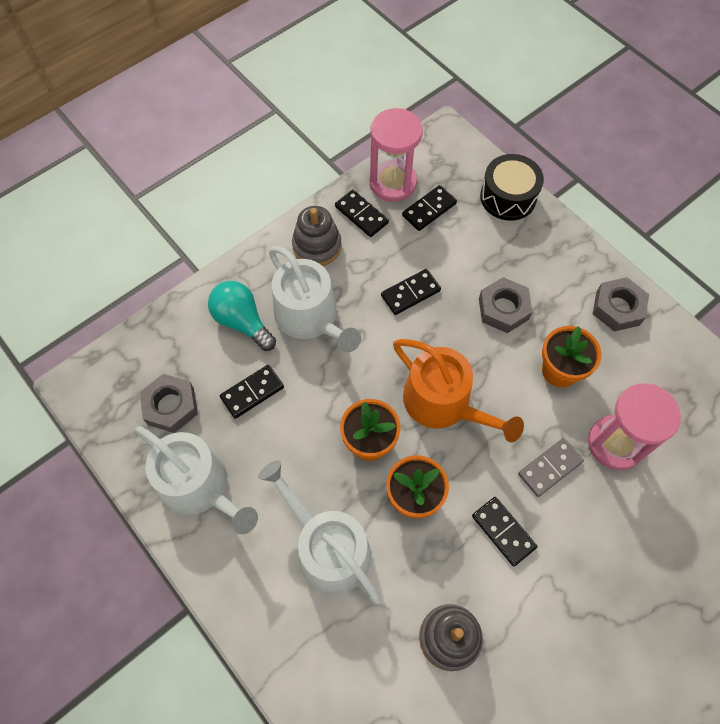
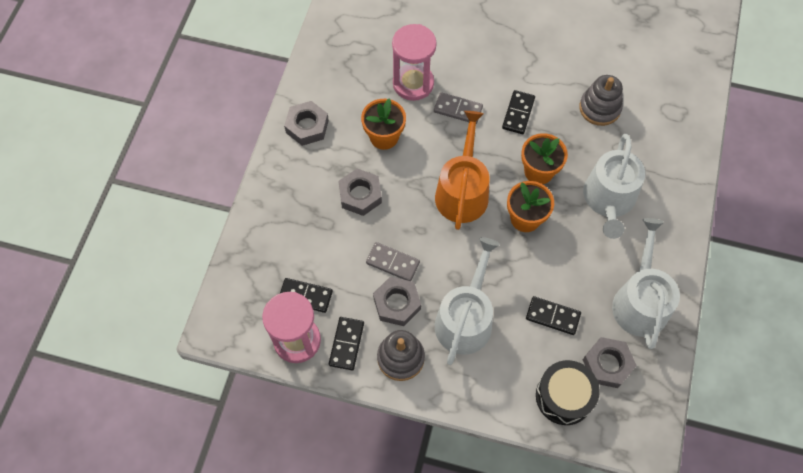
camera: 125 degrees left, 0 degrees up
(242, 321) = (506, 365): turquoise light bulb -> none
(368, 272) = (397, 303): none -> grey nut
(410, 293) = (392, 263): black domino -> grey domino
(508, 197) = (253, 246): black drum -> black drum (564, 396)

